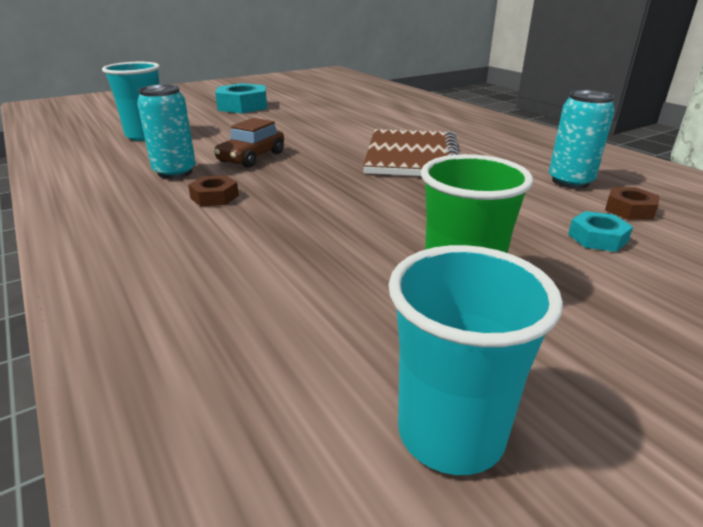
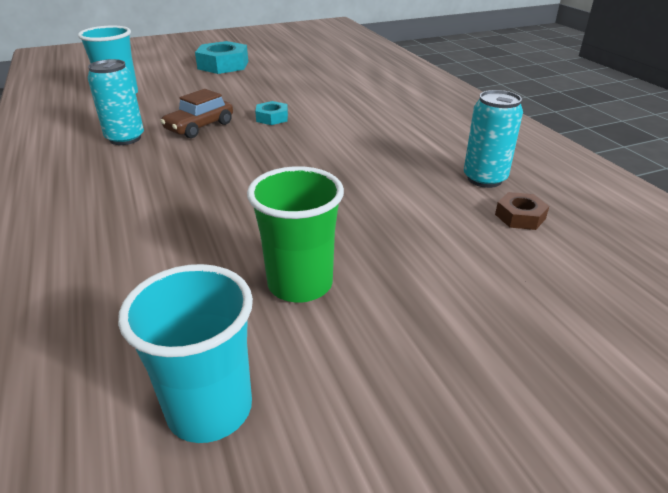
camera: 10 degrees right, 5 degrees up
(214, 197) = (145, 168): brown nut -> none
(411, 156) = (348, 136): brown notebook -> none
(597, 238) = (464, 245): turquoise nut -> turquoise nut (272, 118)

